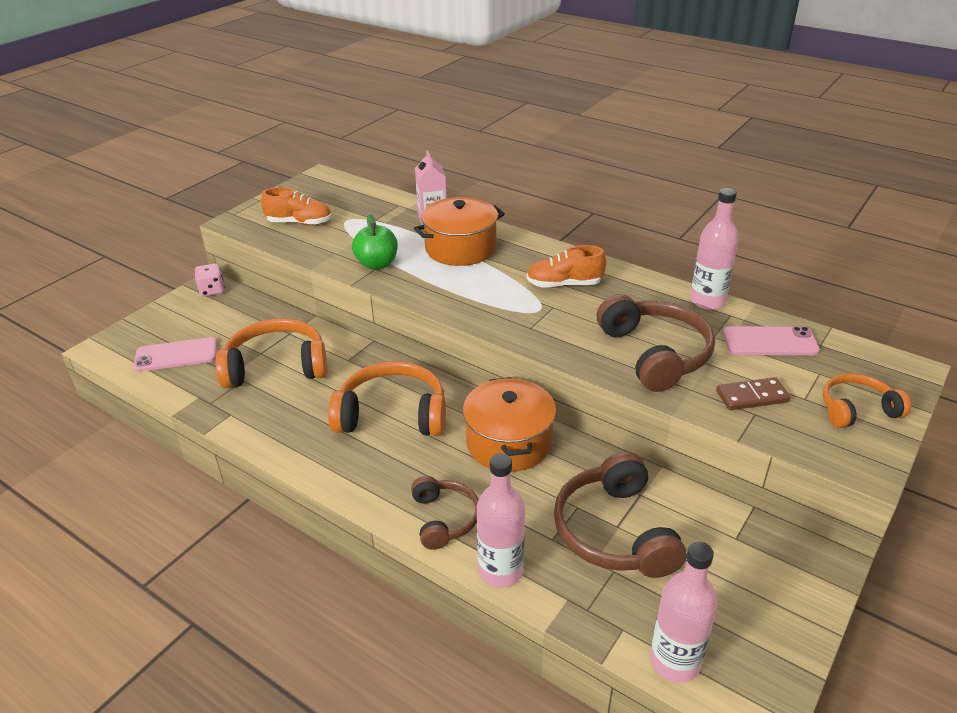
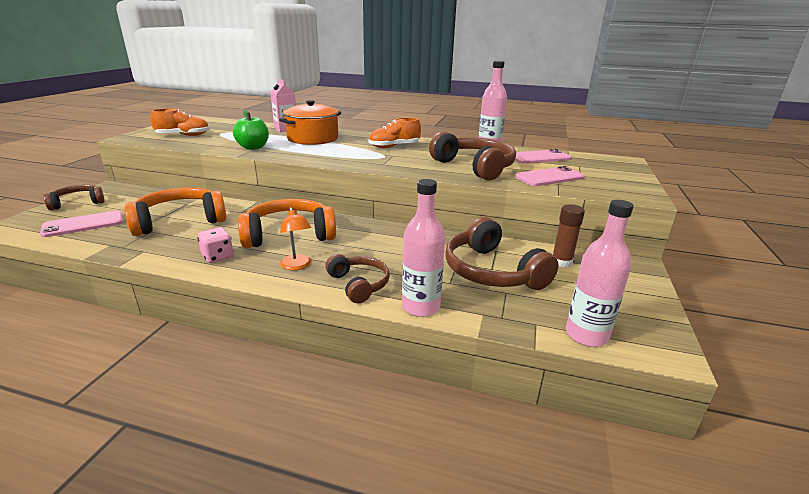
camera: 20 degrees left, 10 degrees down
(174, 313) = (78, 203): none -> brown headphones
(212, 290) = (111, 189): pink dice -> pink dice (218, 257)
(385, 473) = (297, 266): none -> orange lamp
(509, 442) = (387, 237): orange pot -> none
(718, 534) = (561, 262): none -> brown glue stick
(752, 396) = (549, 177): brown domino -> pink phone
(857, 409) = (614, 176): orange headphones -> none

